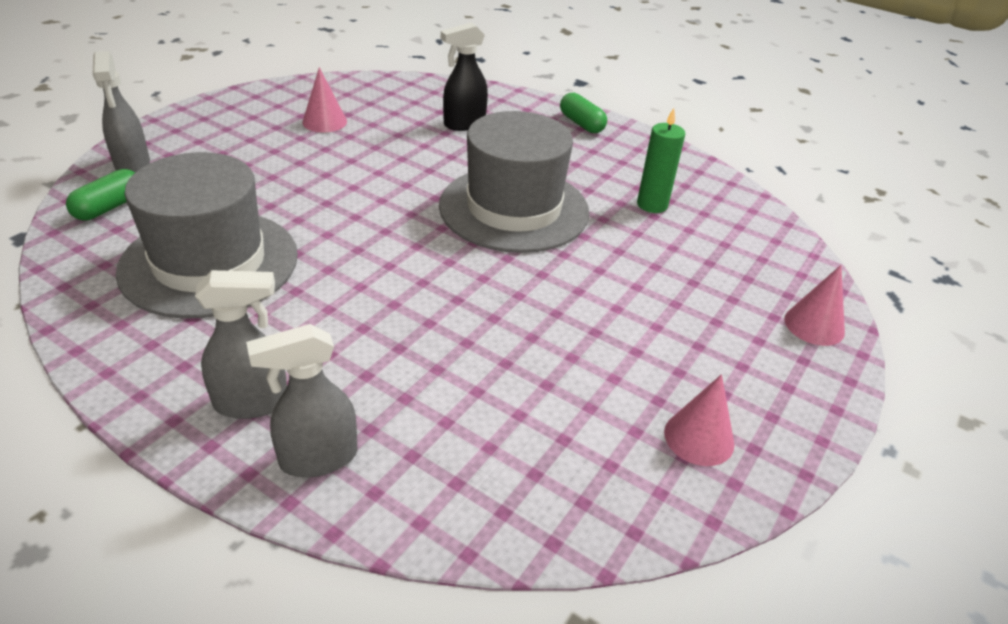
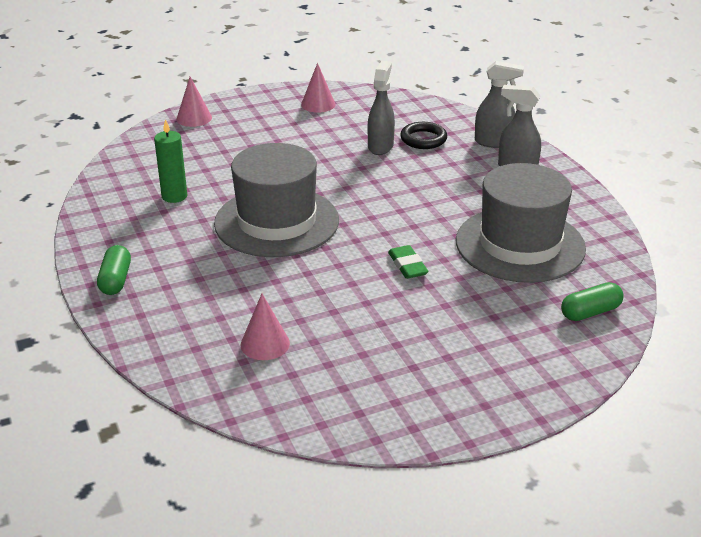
camera: 145 degrees left, 5 degrees down
(132, 165) = (568, 355): grey spray bottle -> grey spray bottle (380, 146)
(324, 122) = (360, 359): pink cone -> pink cone (265, 344)
(334, 202) = (407, 265): none -> green eraser
(448, 415) = (423, 139): none -> black ring
(464, 124) = (225, 313): black spray bottle -> none

